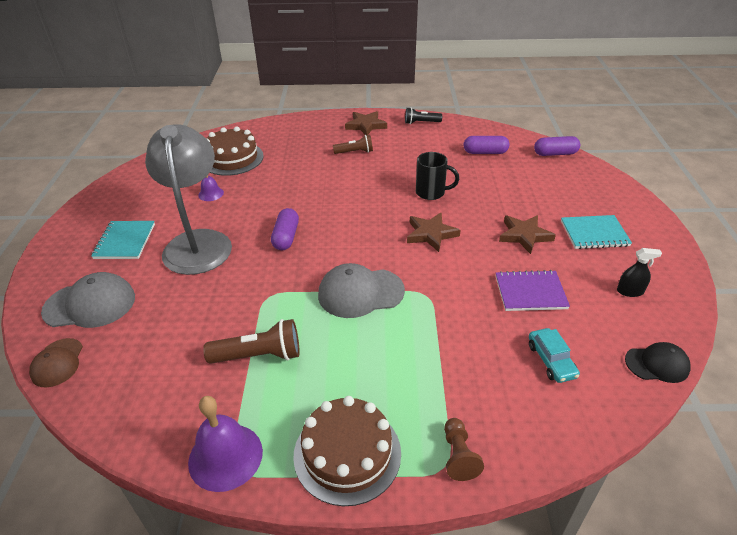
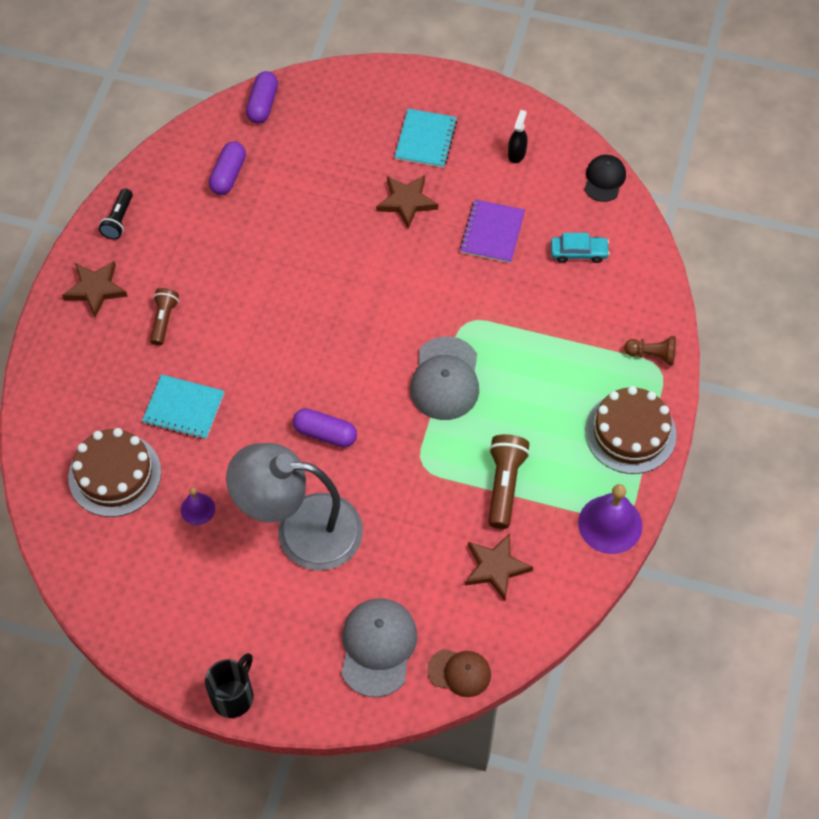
camera: 75 degrees left, 20 degrees up
(125, 241) = (268, 614): turquoise notebook -> turquoise notebook (183, 408)
(431, 192) = (293, 261): black mug -> black mug (233, 696)
(431, 234) = (373, 287): brown star -> brown star (496, 568)

